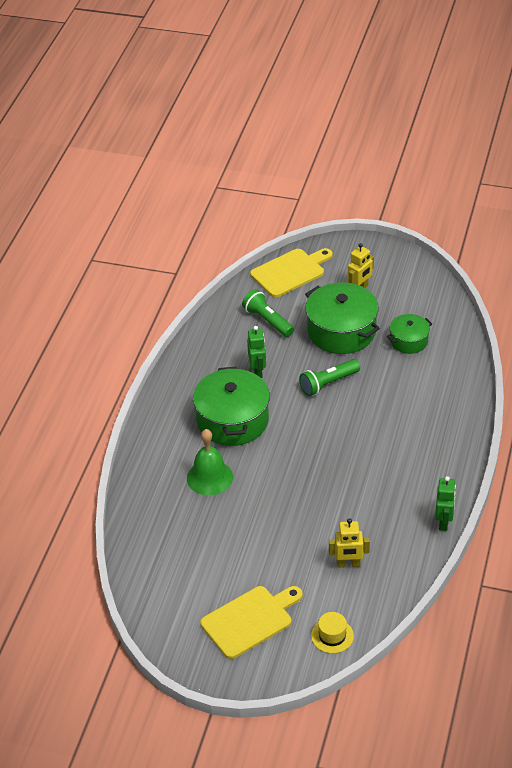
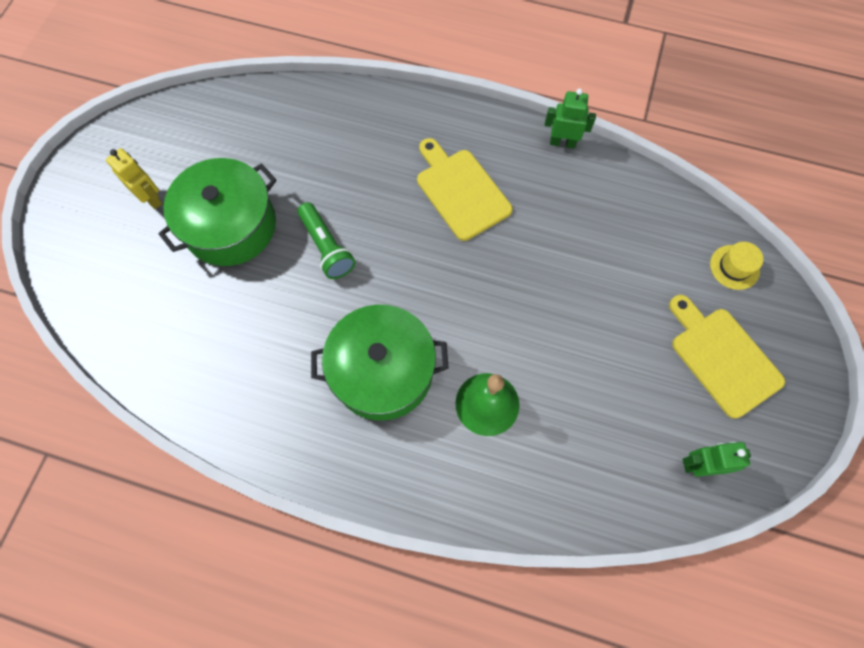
camera: 90 degrees left, 25 degrees up
(257, 371) = (290, 335): green robot -> green robot (698, 465)
(268, 321) = (190, 318): green flashlight -> none
(290, 272) = (93, 284): yellow cutting board -> yellow cutting board (461, 191)
(348, 564) = (628, 243): yellow robot -> none
(409, 341) = (263, 151): green pot -> none

